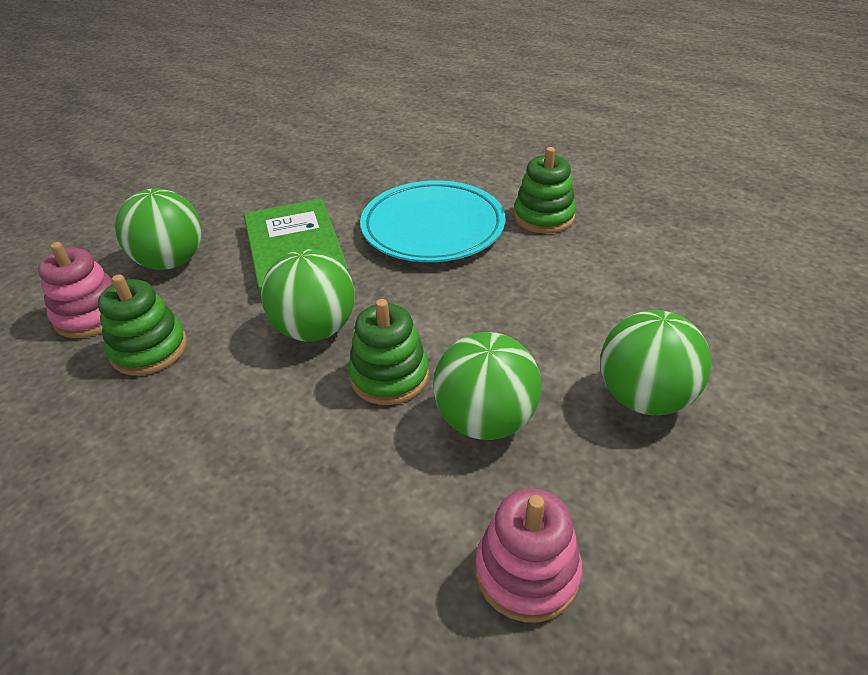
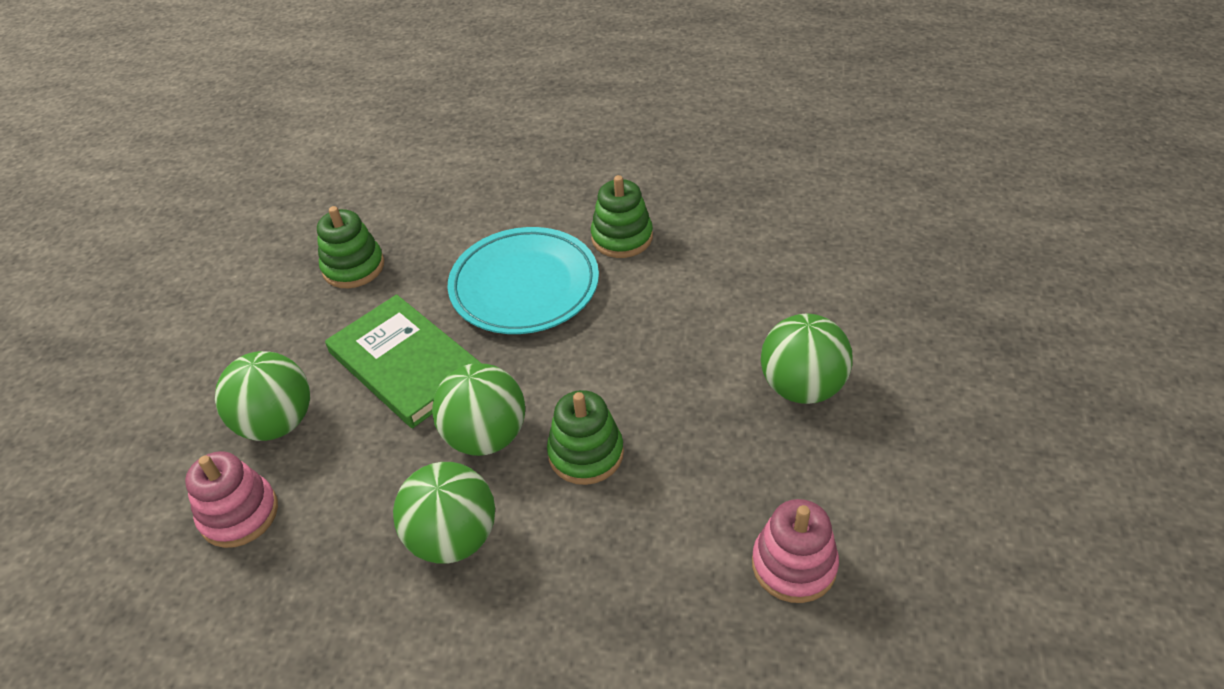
camera: 25 degrees left, 5 degrees up
(149, 349) = (335, 523): green stacking toy -> green stacking toy (353, 267)
(485, 420) = (691, 459): green ball -> green ball (453, 538)

